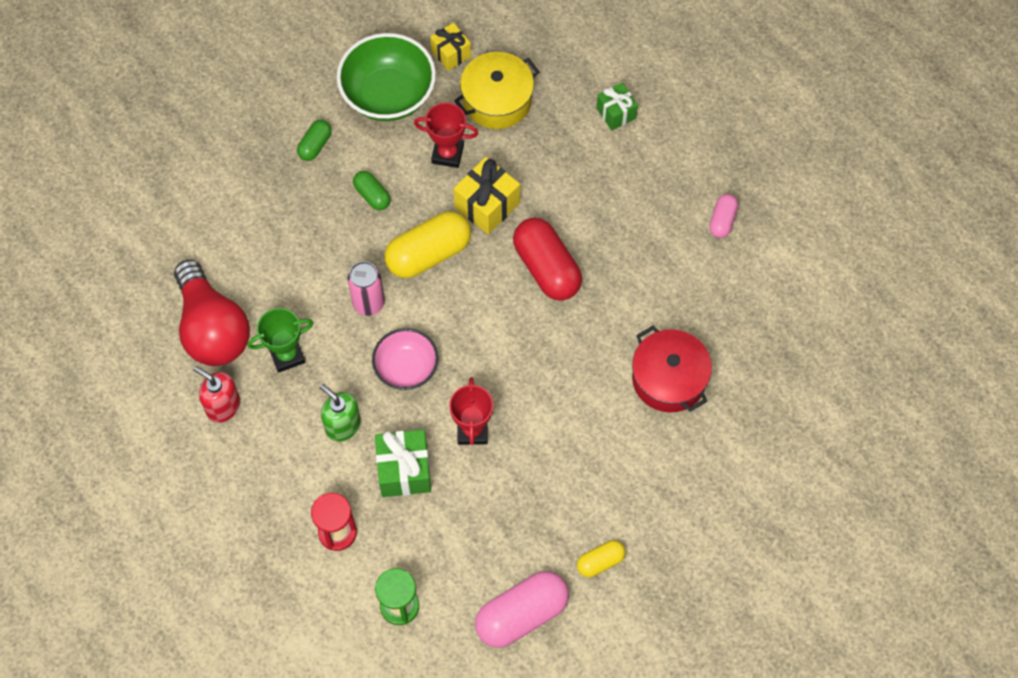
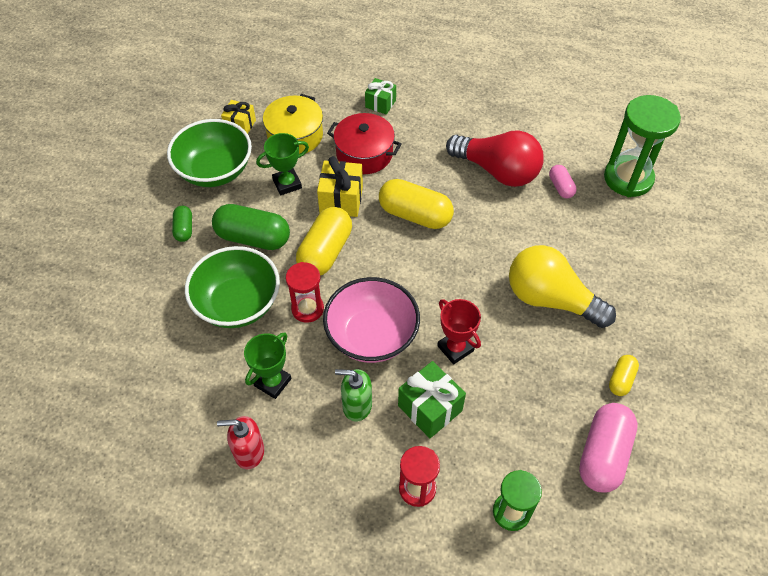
camera: 35 degrees left, 10 degrees down
(213, 328) = (196, 399): red light bulb -> red light bulb (497, 171)
(310, 257) = (237, 303): none -> green bowl
(368, 303) = (307, 309): pink can -> red hourglass
(372, 195) = (253, 238): green capsule -> green capsule, size x1.92
(406, 368) = (372, 336): pink bowl -> pink bowl, size x1.59
(447, 154) = (287, 184): red trophy -> green trophy
(546, 268) = (415, 215): red capsule -> yellow capsule
(604, 442) = (550, 299): none -> yellow light bulb
(669, 379) = (555, 235): red pot -> red pot (364, 154)
(722, 221) = (501, 127): pink capsule -> pink capsule (561, 187)
(805, 366) = (628, 178): none -> green hourglass

